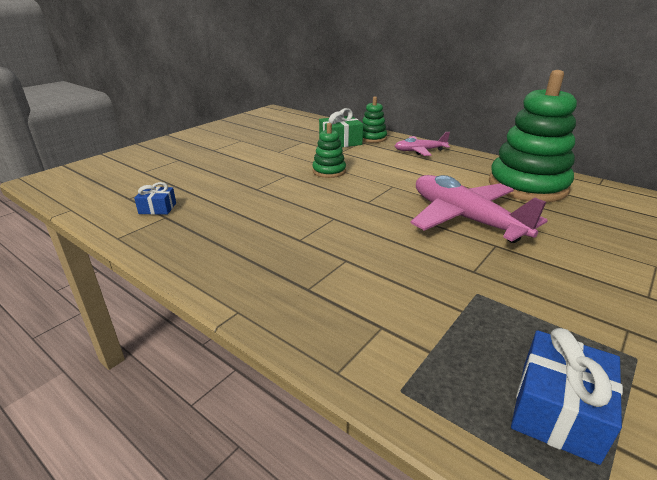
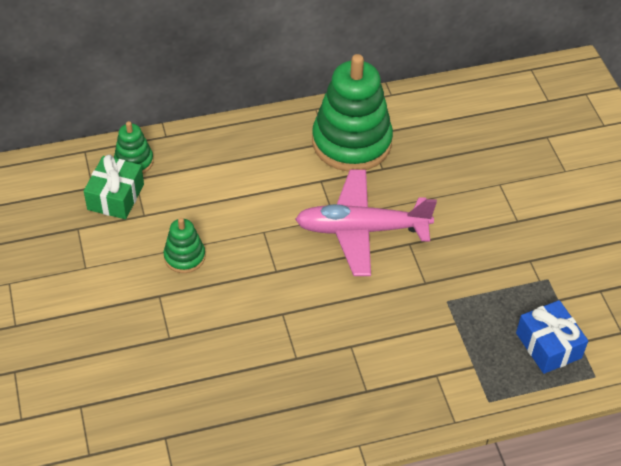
camera: 55 degrees left, 20 degrees up
(157, 208) = (139, 437): blue gift -> none
(419, 151) = (209, 151): pink plane -> none

